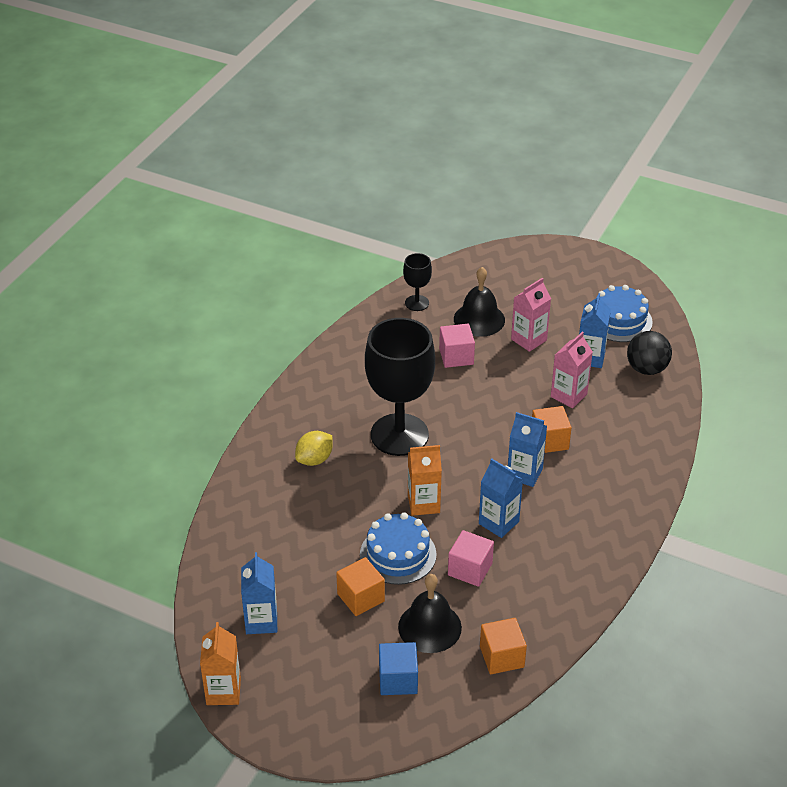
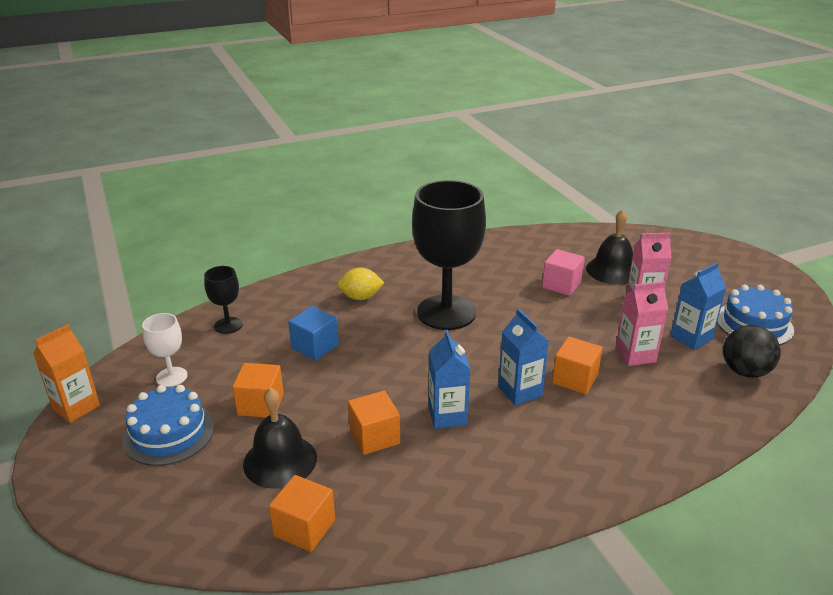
camera: 40 degrees right, 10 degrees down
(261, 621) = (171, 377): blue carton -> white goblet
(398, 554) = (332, 391): blue cake -> blue cake (169, 433)
(398, 679) = (197, 485): blue cube -> blue cube (315, 346)
(417, 303) = (570, 241): black goblet -> black goblet (228, 325)
(423, 504) = (402, 367): orange carton -> none
(470, 569) = (374, 437): pink cube -> orange cube

